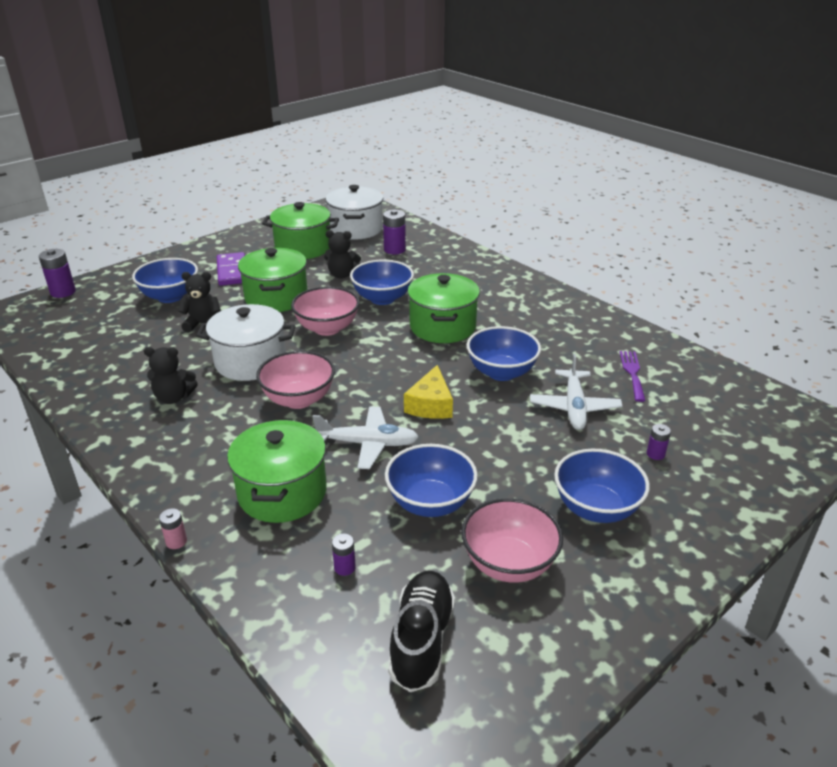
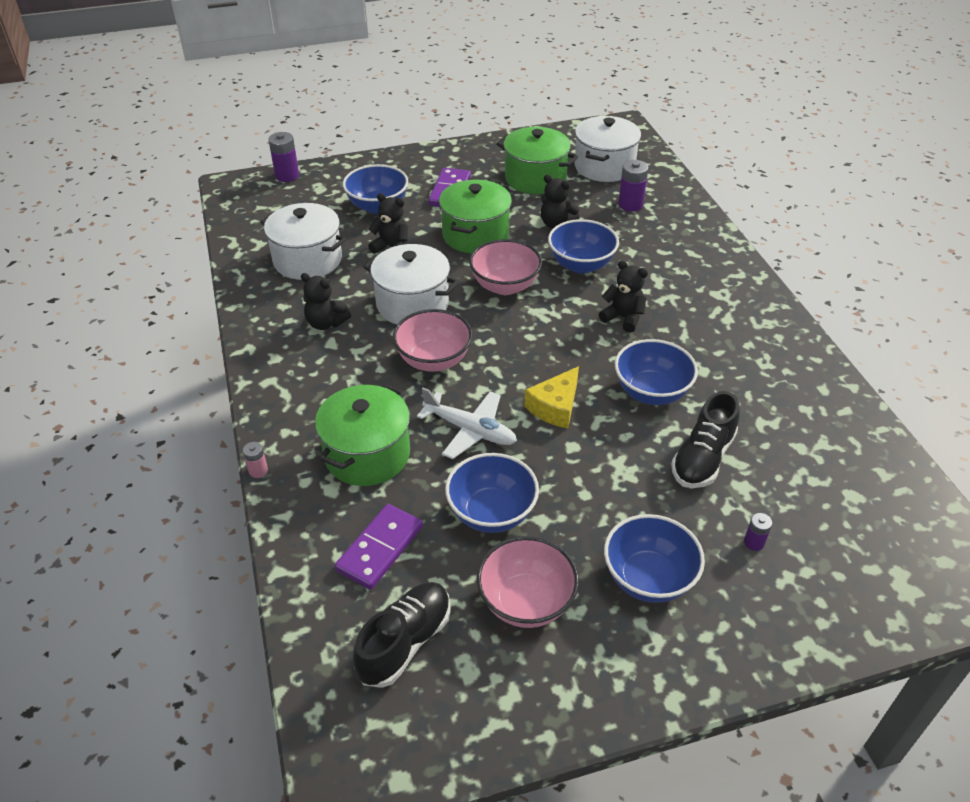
camera: 25 degrees right, 10 degrees up
(124, 352) = (307, 260): none -> white pot
(344, 567) = (380, 548): purple battery -> purple domino
(442, 327) = (623, 318): green pot -> black teddy bear
(574, 407) = (702, 458): white plane -> black shoe
(632, 373) = (796, 438): purple fork -> none

